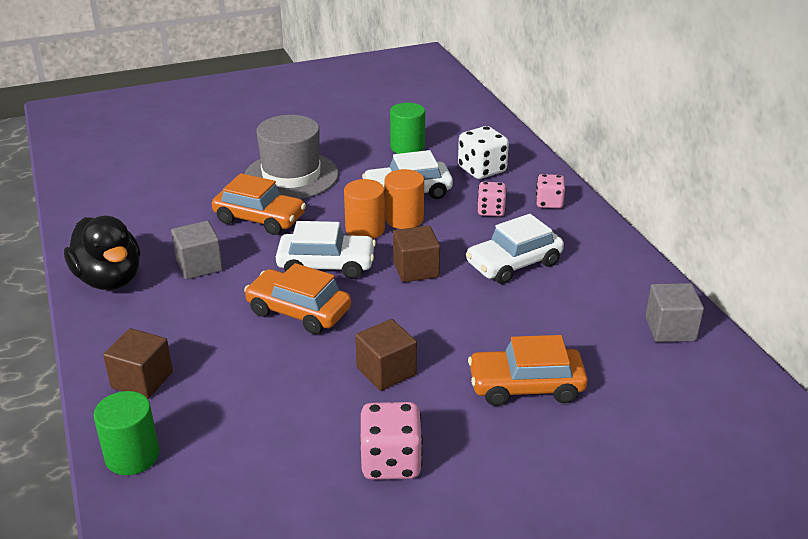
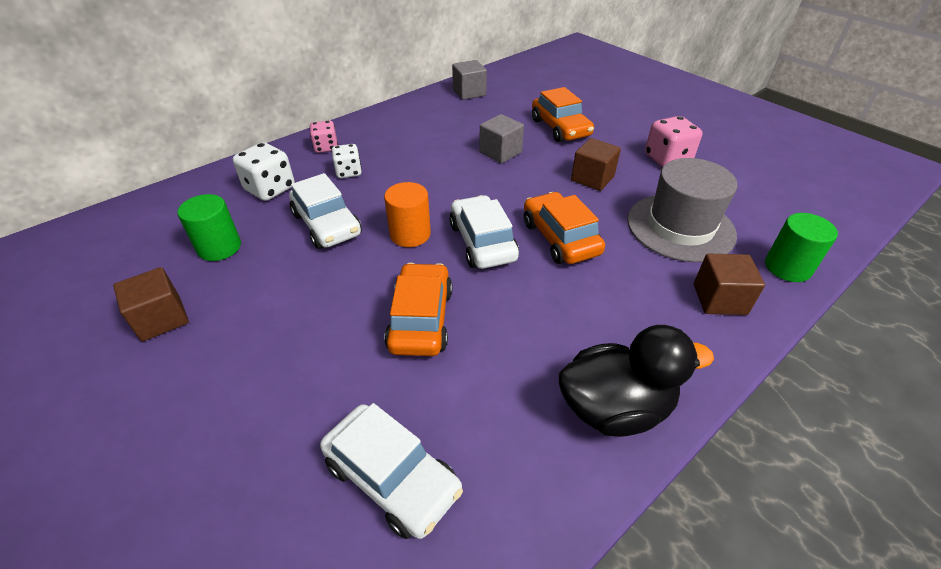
camera: 110 degrees left, 10 degrees up
(109, 279) = (614, 408): black duck -> black duck turned 45 degrees clockwise
(199, 265) = (537, 334): grey cube -> grey cube (500, 152)
(291, 176) = (308, 326): grey hat -> grey hat (680, 227)
(298, 311) = (560, 238): orange car -> orange car turned 150 degrees clockwise
(404, 219) = (381, 215): orange cylinder -> none
(416, 269) = (460, 192): brown cube -> brown cube (161, 319)
(491, 211) = (349, 172): pink dice -> white dice
(514, 264) = (427, 150): white car -> white car (392, 477)

